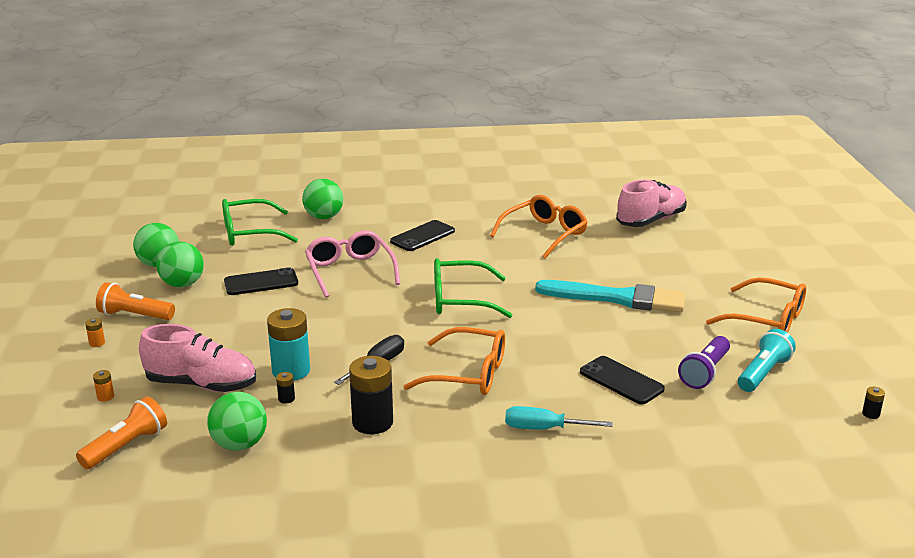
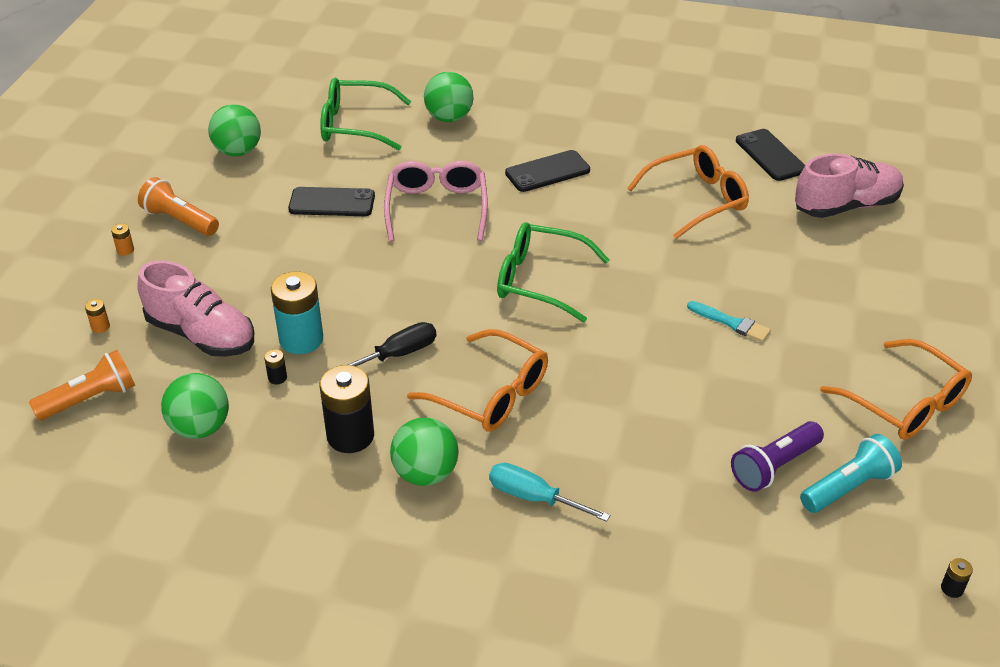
camera: 20 degrees right, 15 degrees up
(182, 284) = (248, 186): green ball -> green ball (425, 473)
(618, 298) = (731, 323): turquoise brush -> turquoise brush, size x0.46
(621, 381) = (664, 451): black phone -> black phone (770, 155)

